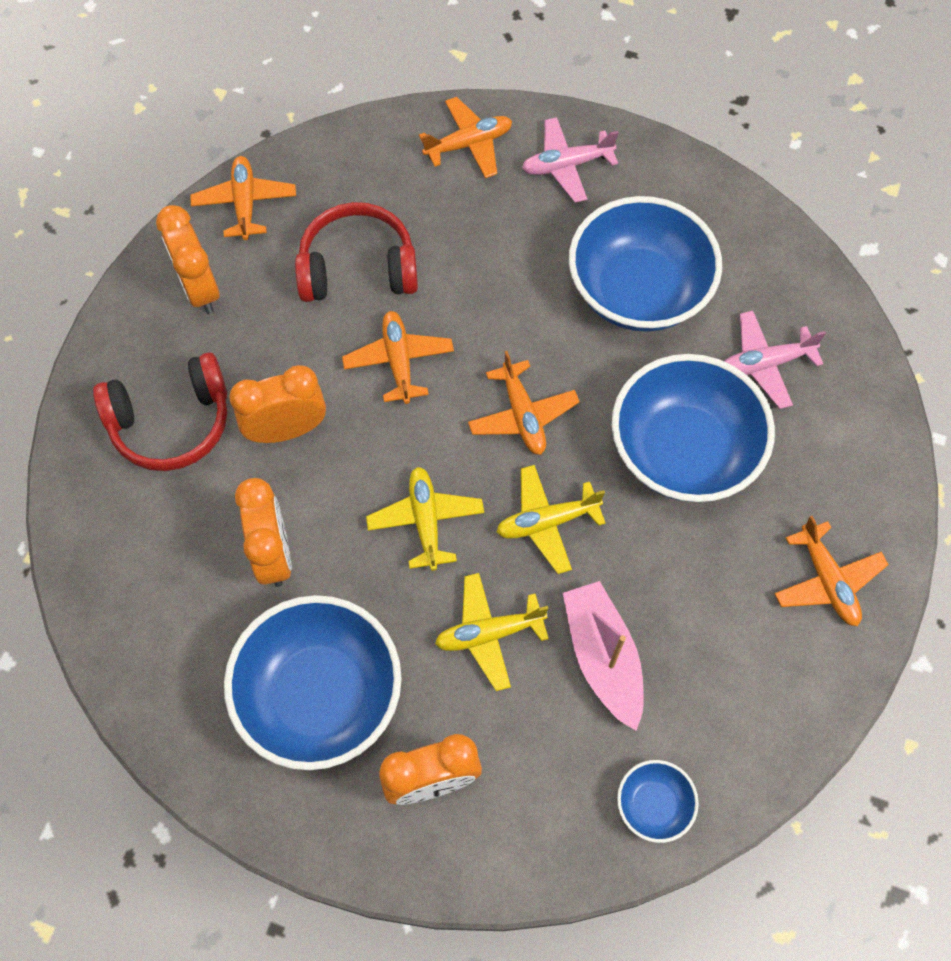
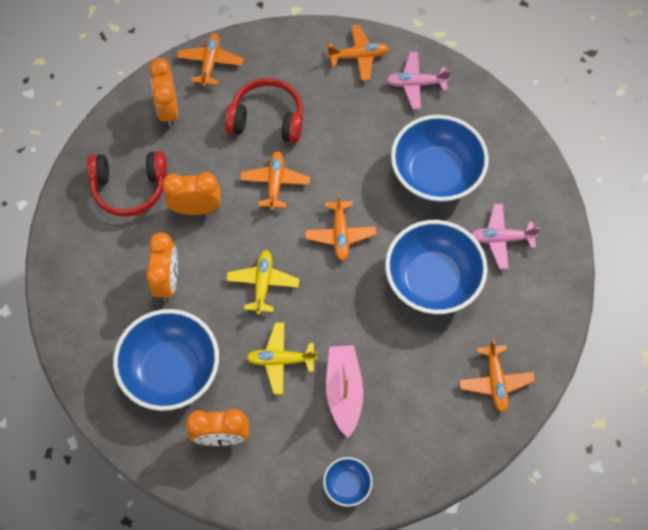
camera: 15 degrees right, 0 degrees up
(547, 522) = (335, 302): yellow plane -> none

